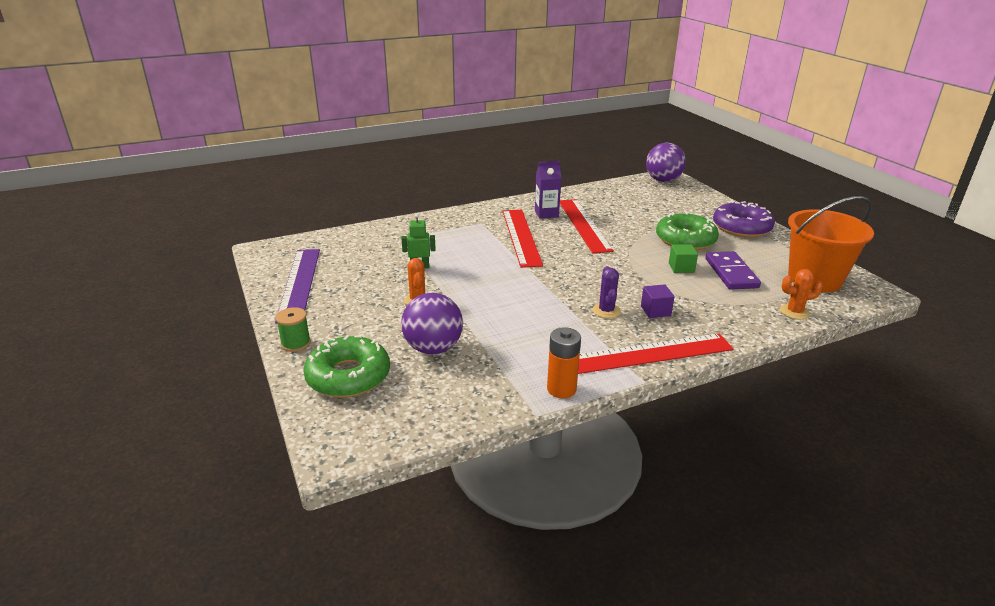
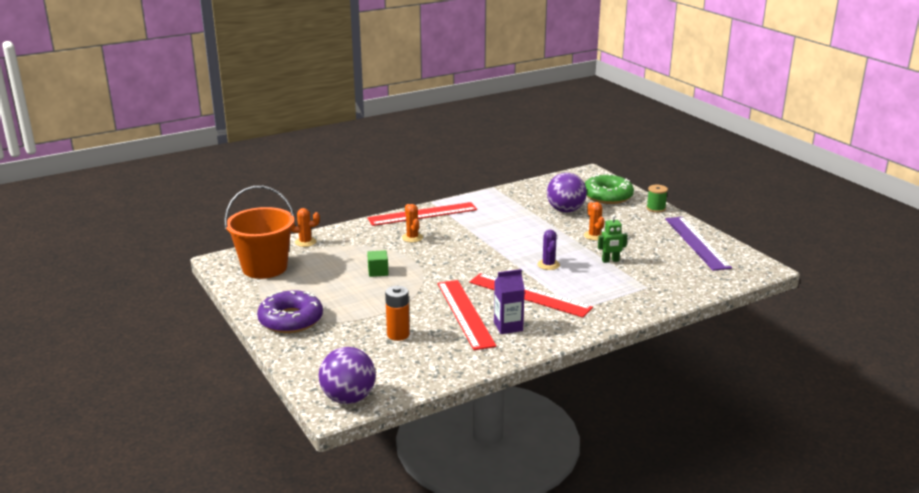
camera: 175 degrees right, 5 degrees down
(521, 237) = (529, 295): red ruler -> red ruler turned 45 degrees counterclockwise
(561, 389) = (480, 196): orange battery -> orange battery (398, 335)
(606, 311) = (449, 236): purple cactus -> purple cactus (548, 265)
(655, 311) = (412, 238): purple cube -> orange cactus
(685, 240) = (361, 301): green donut -> none
(731, 273) = (335, 269): purple domino -> none

